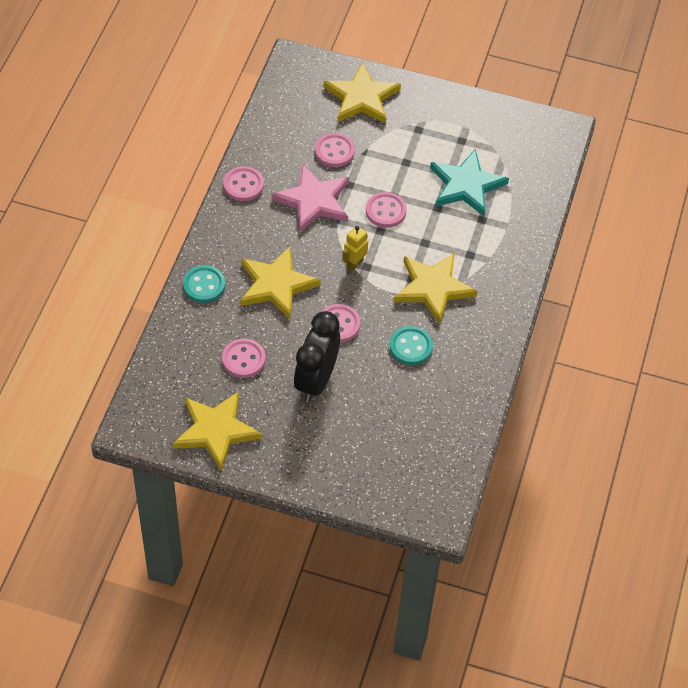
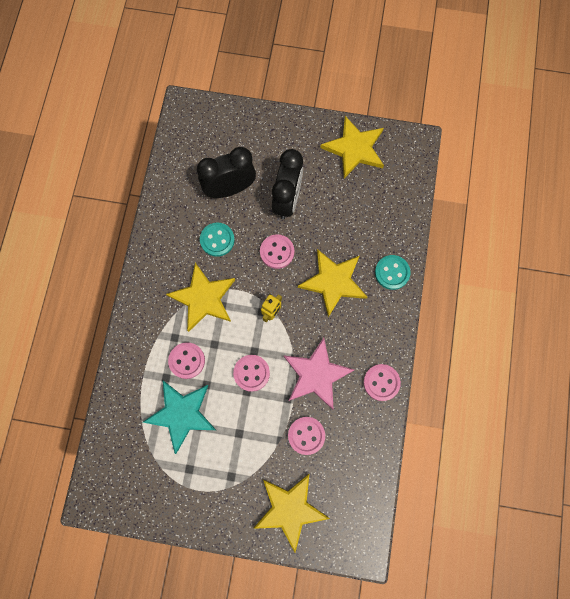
camera: 175 degrees right, 20 degrees up
(243, 359) = (346, 210): pink button -> pink button (187, 360)
(388, 403) = (230, 189): none -> black clock

